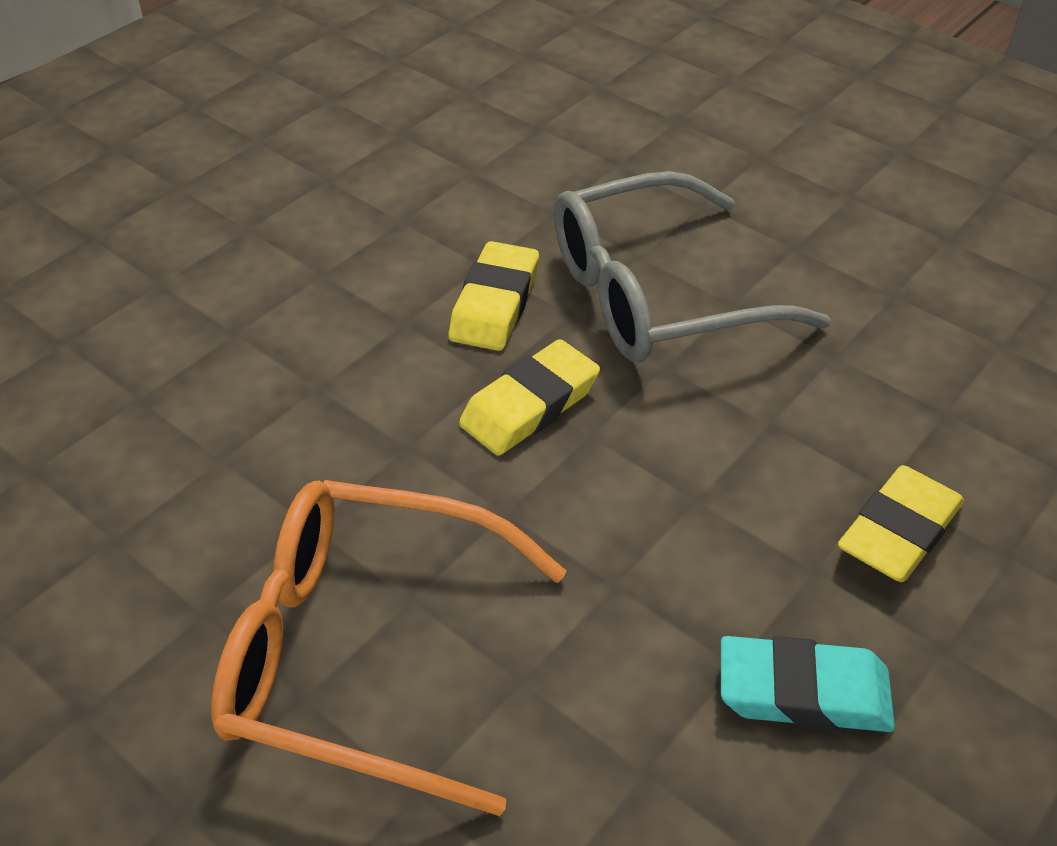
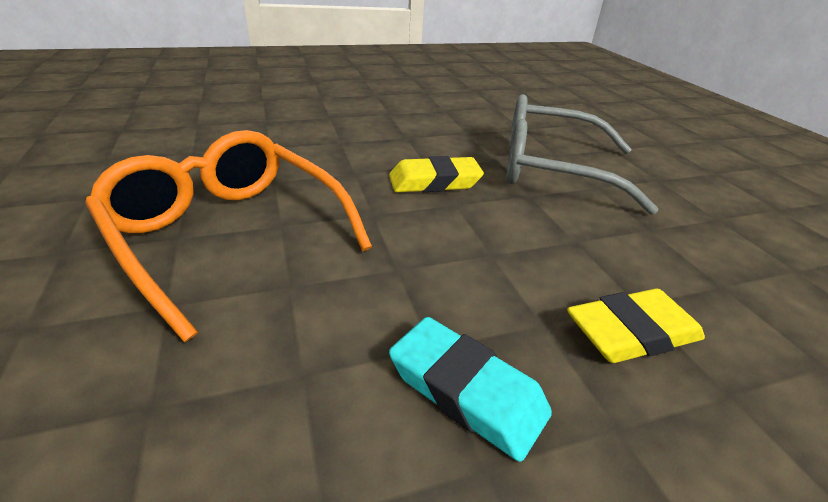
camera: 30 degrees right, 10 degrees down
(495, 304) = (458, 145): yellow eraser -> none

